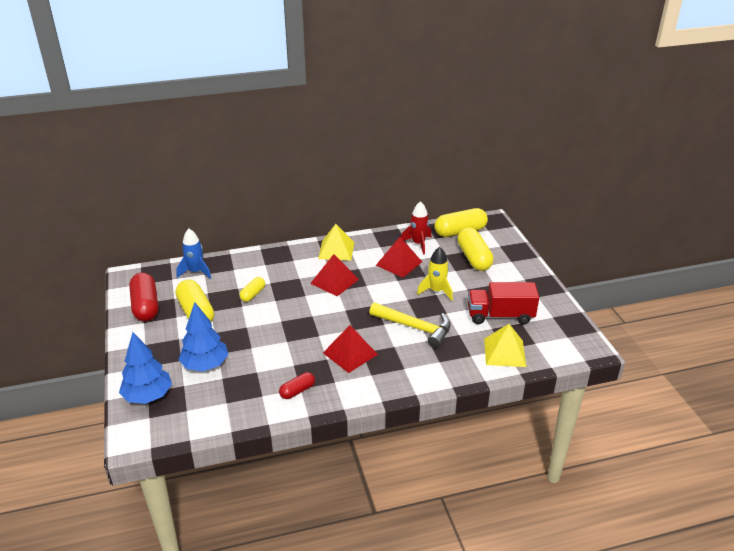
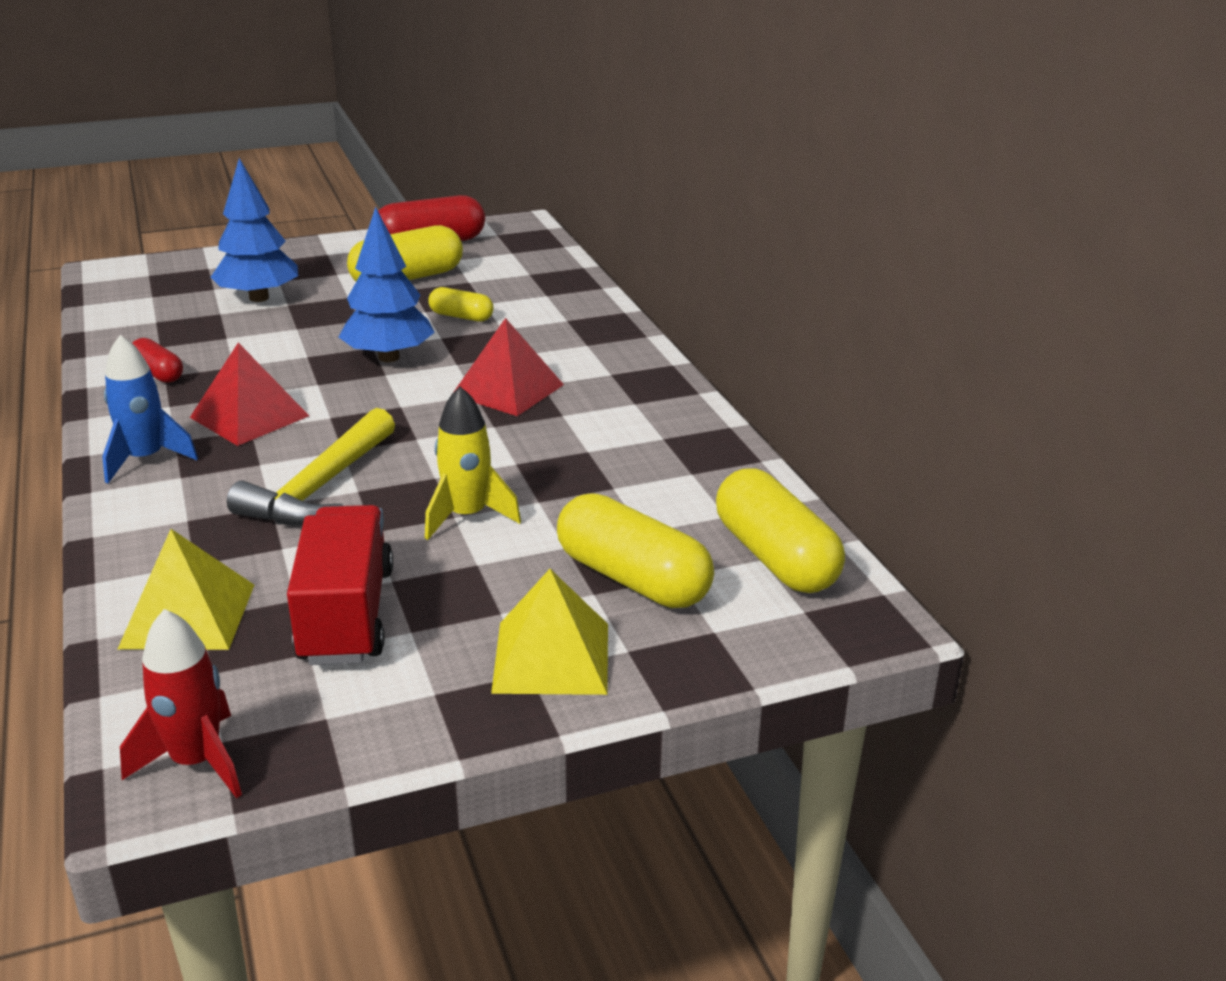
camera: 85 degrees right, 5 degrees down
(148, 396) = (197, 269): blue tree -> blue tree (389, 357)
(196, 272) = (534, 267): blue rocket -> blue rocket (145, 459)
(336, 250) = (635, 386): yellow pyramid -> yellow pyramid (551, 657)
(399, 263) = (589, 463): red pyramid -> none
(418, 244) = (689, 489): red rocket -> red rocket (197, 762)
(474, 258) = (633, 579): yellow capsule -> yellow capsule turned 60 degrees clockwise

